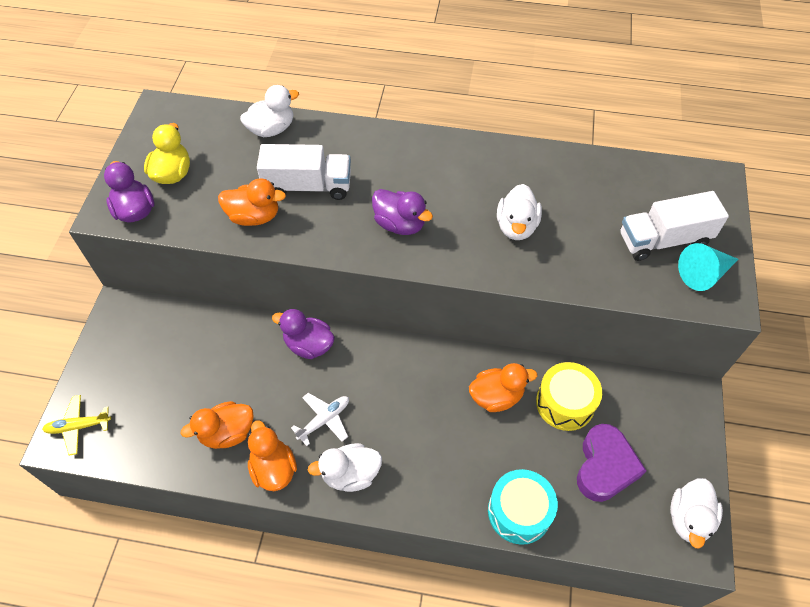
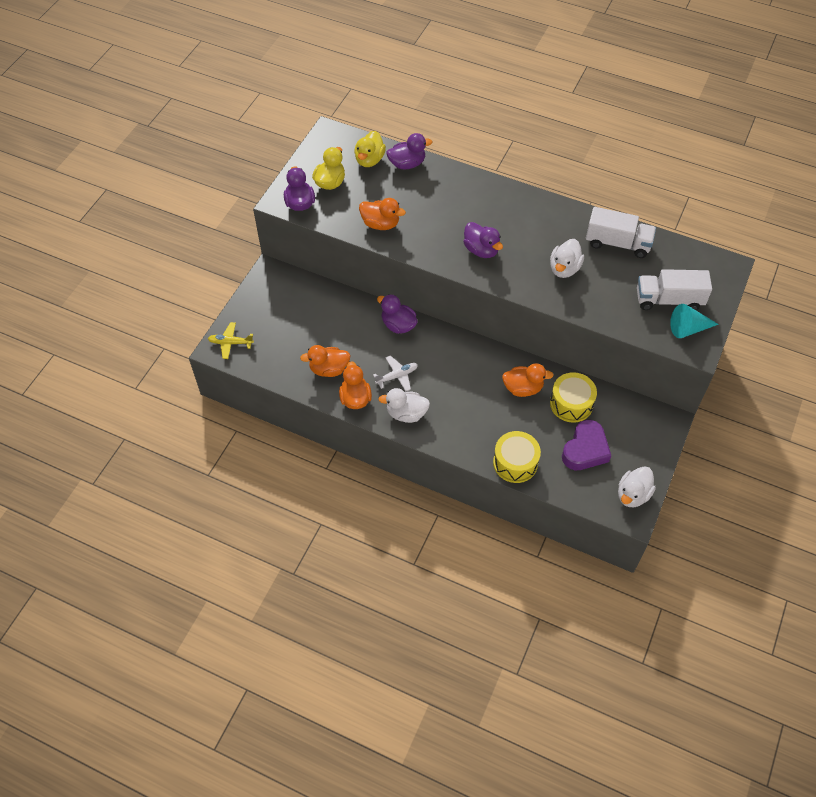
camera: 15 degrees right, 0 degrees up
(220, 133) = (369, 160): none -> yellow duck
(272, 129) = (407, 164): white duck -> purple duck
(308, 186) = (423, 210): white truck -> white truck (617, 243)
(519, 512) = (515, 463): turquoise drum -> yellow drum

